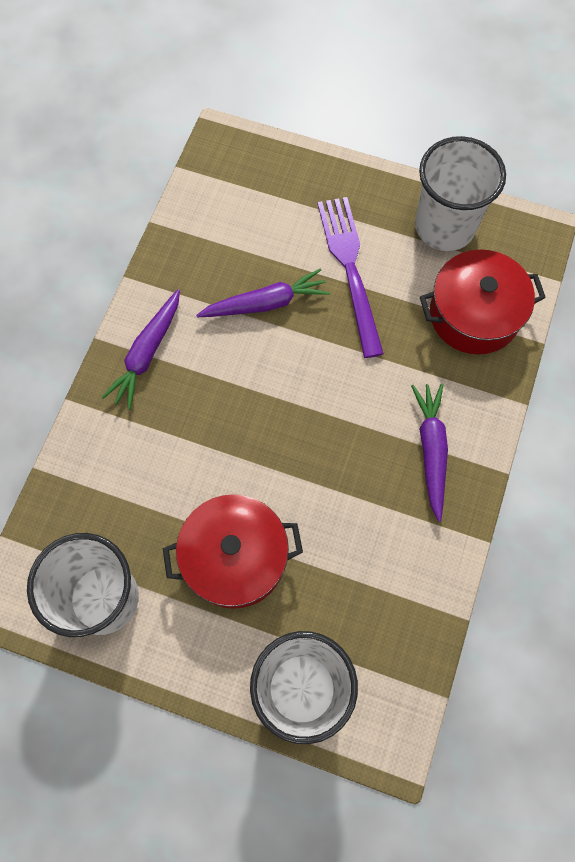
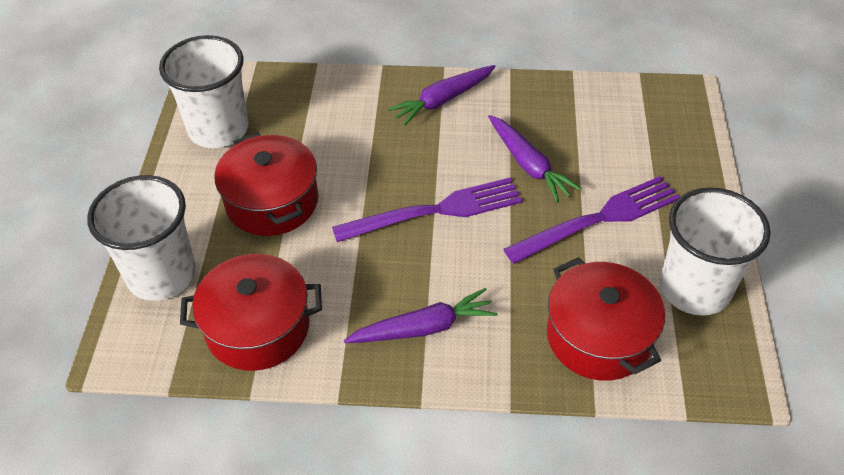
camera: 75 degrees right, 20 degrees down
(147, 353) = (443, 100): purple carrot -> purple carrot turned 45 degrees counterclockwise
(297, 401) = (436, 210): none -> purple fork
(394, 600) = (257, 327): none -> red pot

